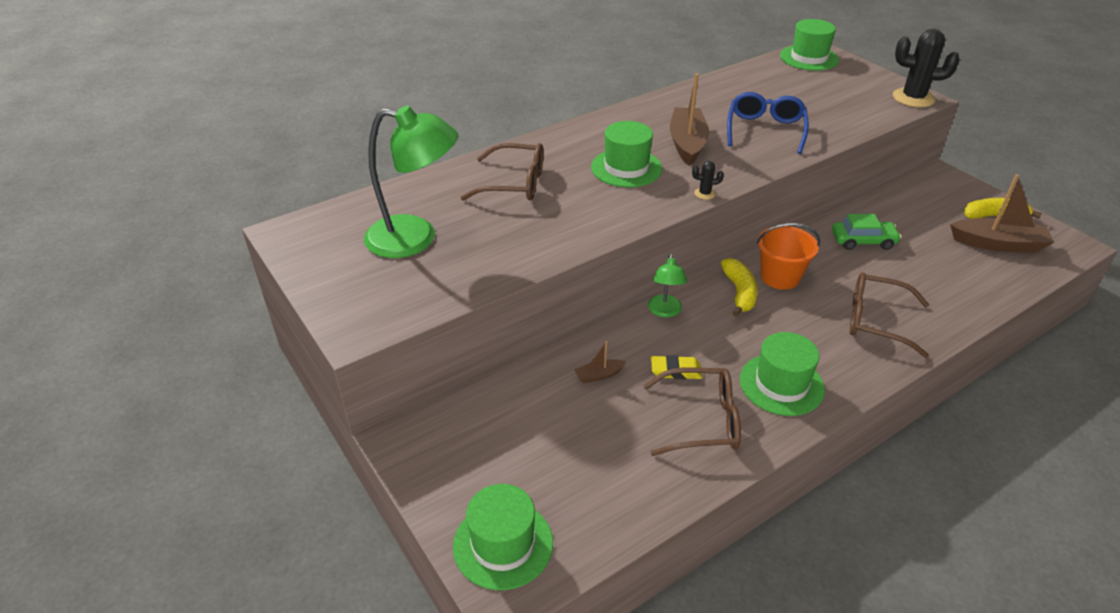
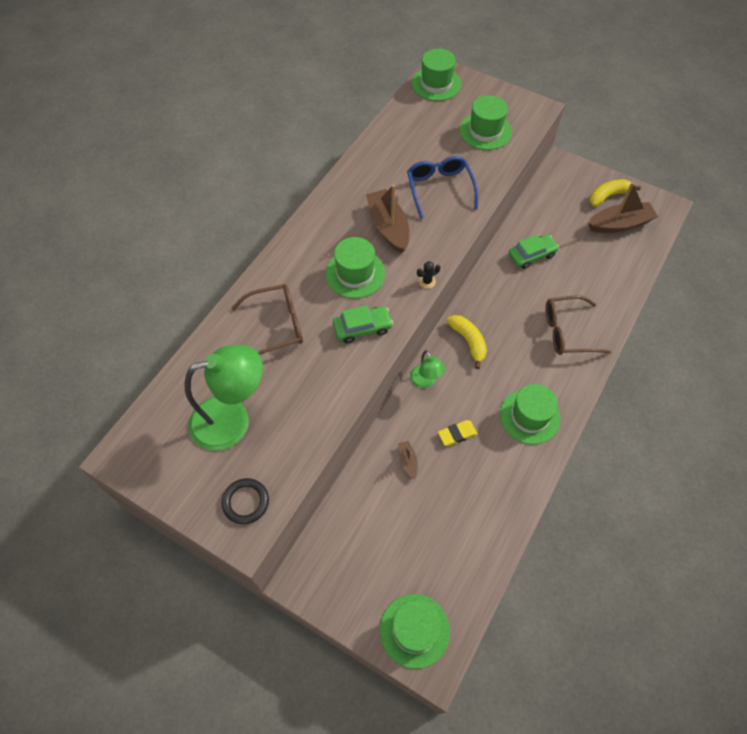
camera: 25 degrees left, 20 degrees up
(378, 306) = (246, 502): none -> black ring
(599, 375) = (408, 461): brown boat -> brown boat turned 120 degrees clockwise
(605, 209) = (362, 328): none -> green car
(701, 420) = (492, 471): brown glasses -> none
(780, 277) = (489, 314): orange bucket -> none
(846, 101) = (485, 131): none -> green hat
(913, 98) = (532, 111): black cactus -> none

